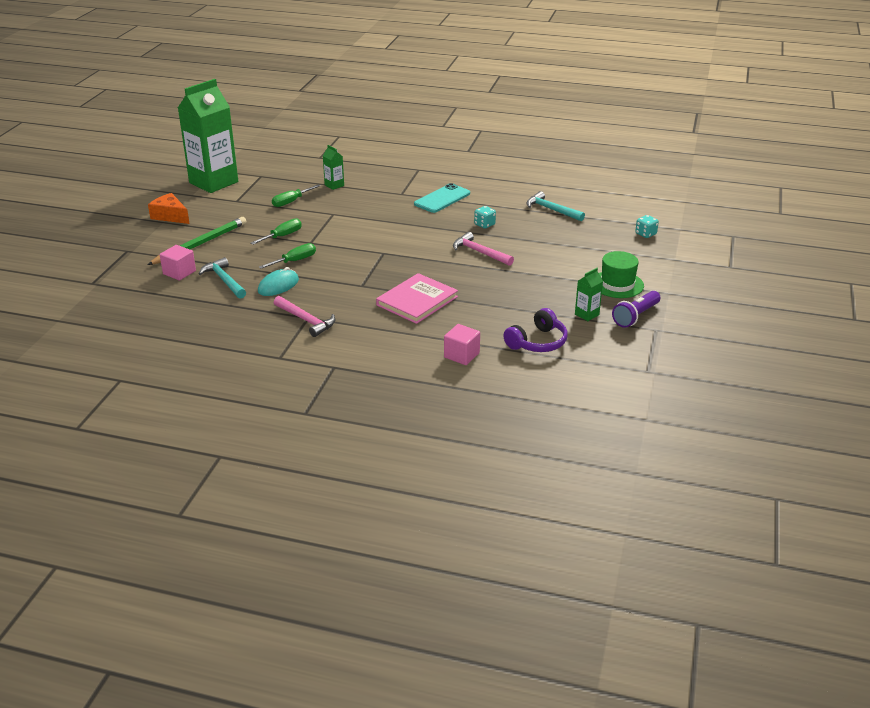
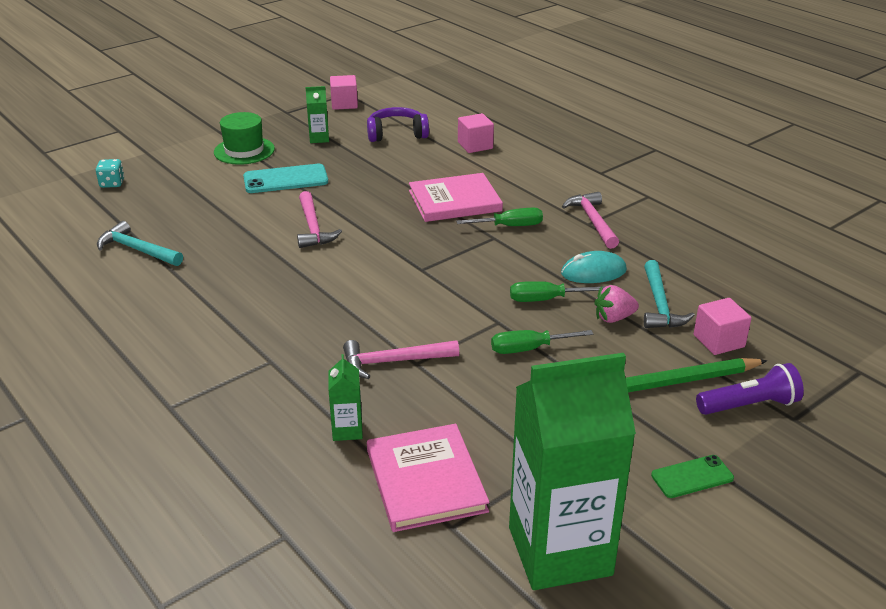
camera: 145 degrees left, 0 degrees up
(170, 216) = (692, 477): orange cheese -> green phone
(247, 264) = (613, 318): none -> pink strawberry
(284, 183) = (426, 480): none -> pink book
(291, 202) = (456, 420): green screwdriver -> green screwdriver (510, 226)
(344, 211) = (393, 361): none -> pink hammer
(442, 199) = (231, 325): turquoise phone -> turquoise phone (285, 179)
(484, 224) = (248, 261): turquoise dice -> none
(551, 210) = (137, 250): turquoise hammer -> turquoise hammer turned 135 degrees clockwise
(629, 357) = (344, 104): none -> pink cube
(636, 316) = (282, 124): purple flashlight -> purple flashlight (749, 405)

